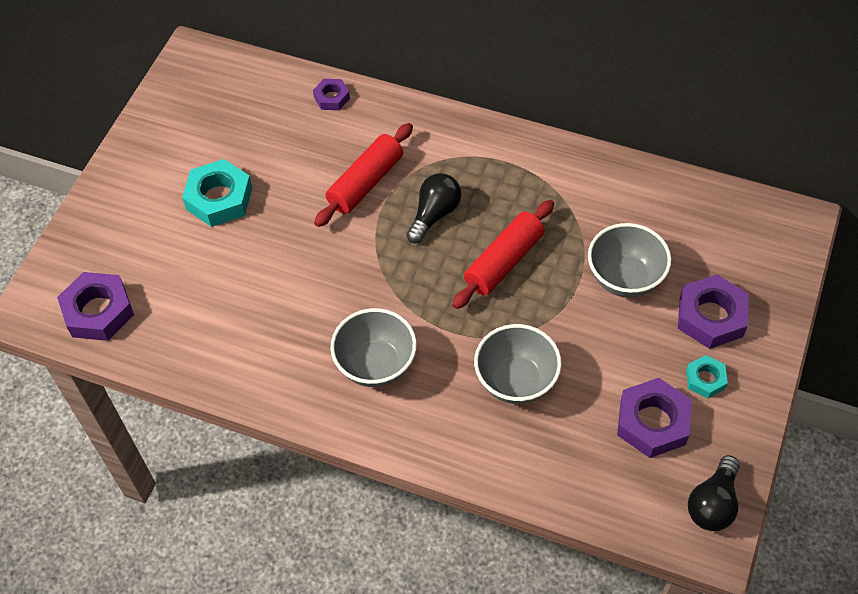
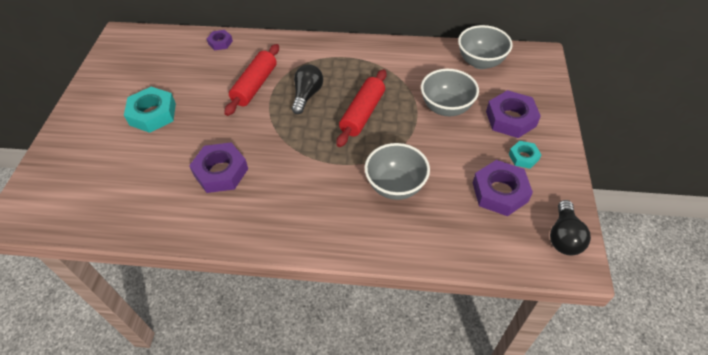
camera: 15 degrees left, 5 degrees down
(98, 311) = (69, 205): purple nut -> purple nut (221, 172)
(376, 365) = (291, 197): grey bowl -> grey bowl (480, 62)

